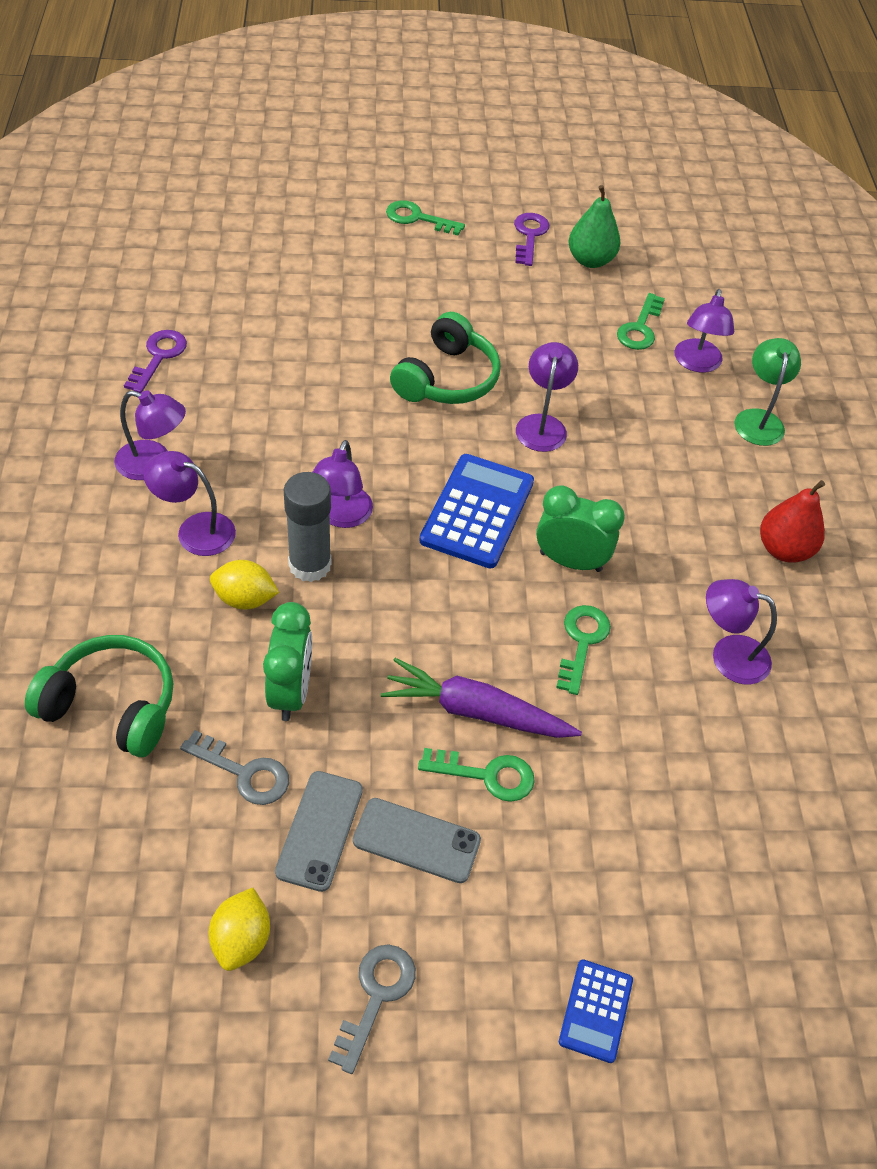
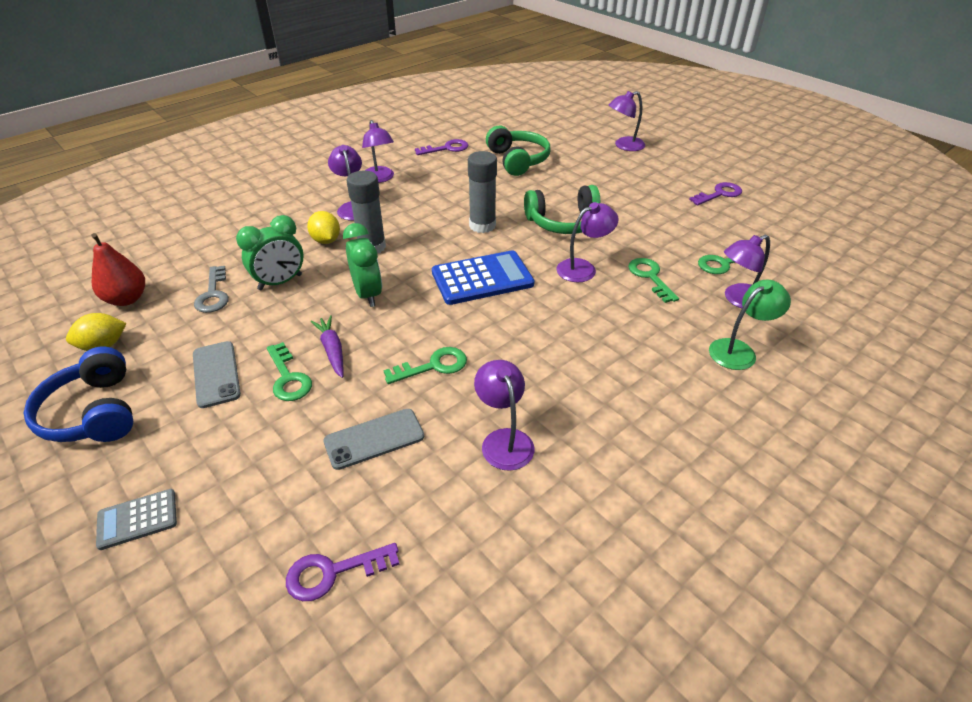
camera: 55 degrees right, 10 degrees down
(112, 706) = (220, 239): green headphones -> green headphones (517, 160)
(320, 830) = (195, 336): grey phone -> grey phone (374, 439)
(341, 516) = (417, 240): purple lamp -> purple lamp (624, 146)
(376, 996) = (93, 412): grey key -> blue headphones
(377, 444) = (482, 225): none -> grey glue stick
(417, 218) = (661, 160): green key -> green key (650, 277)
(476, 711) = (332, 350): purple carrot -> purple carrot, size x0.63
(570, 561) = (492, 330): green clock -> green clock (368, 294)
(590, 260) = (743, 221): green pear -> none
(595, 1010) = (137, 519): blue calculator -> grey calculator
(784, 549) = (639, 422): red pear -> red pear (127, 299)
(784, 873) = (333, 572): none -> purple key

